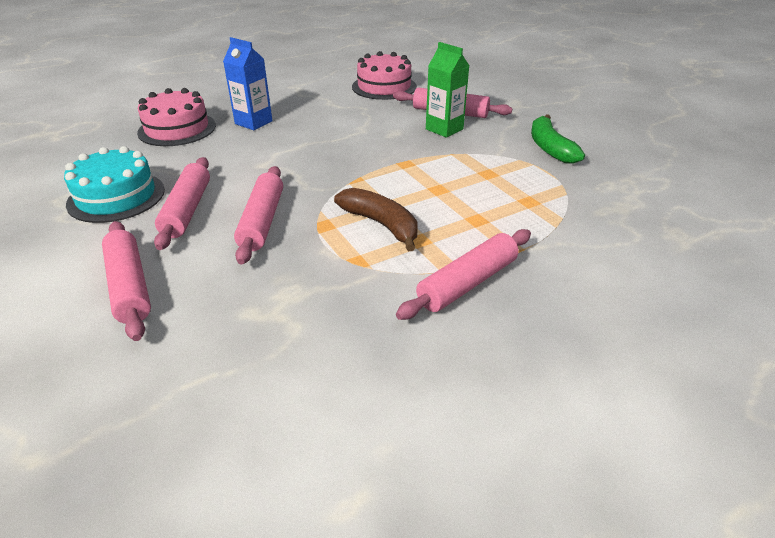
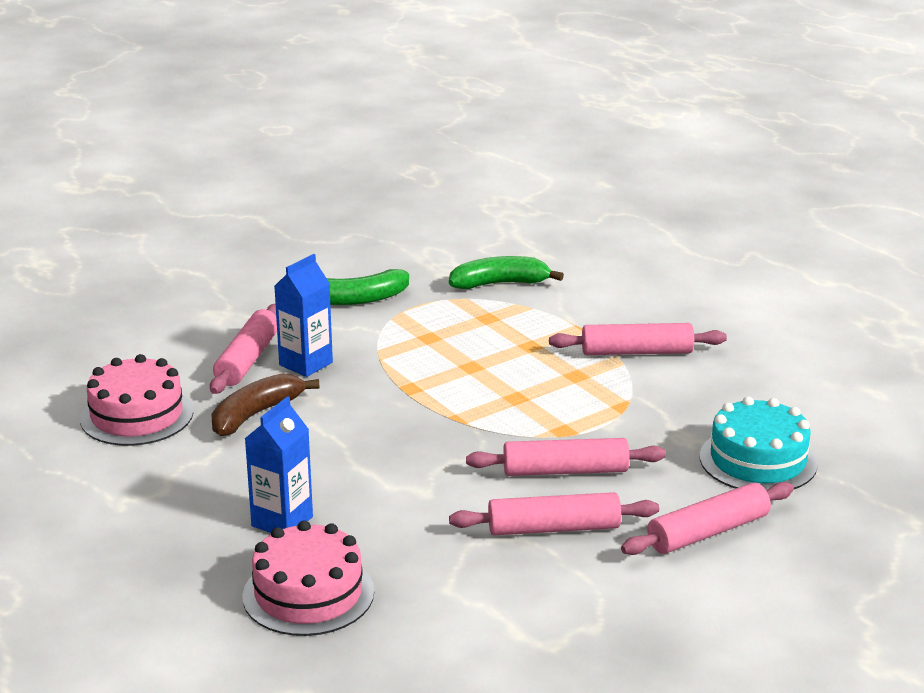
camera: 95 degrees left, 10 degrees down
(116, 197) = (534, 594): turquoise cake -> turquoise cake (758, 460)
(381, 224) = (552, 397): brown banana -> brown banana (256, 414)
(444, 129) = (306, 364): green carton -> blue carton
(467, 283) = (636, 352): pink rolling pin -> pink rolling pin turned 45 degrees counterclockwise
(603, 212) = (500, 283): none -> green banana

